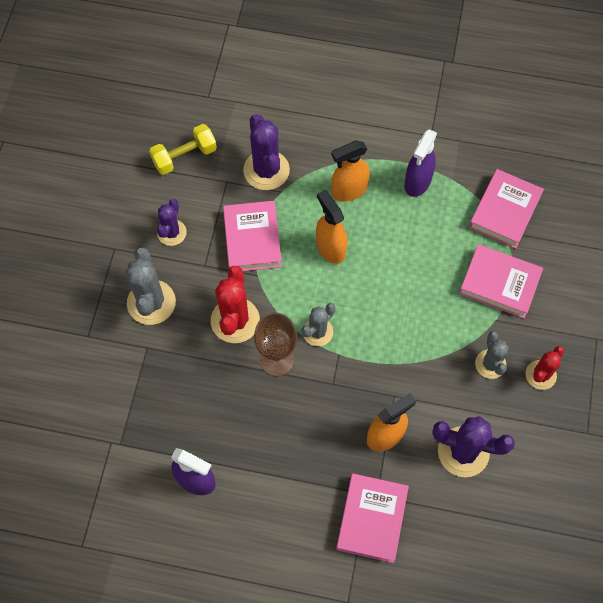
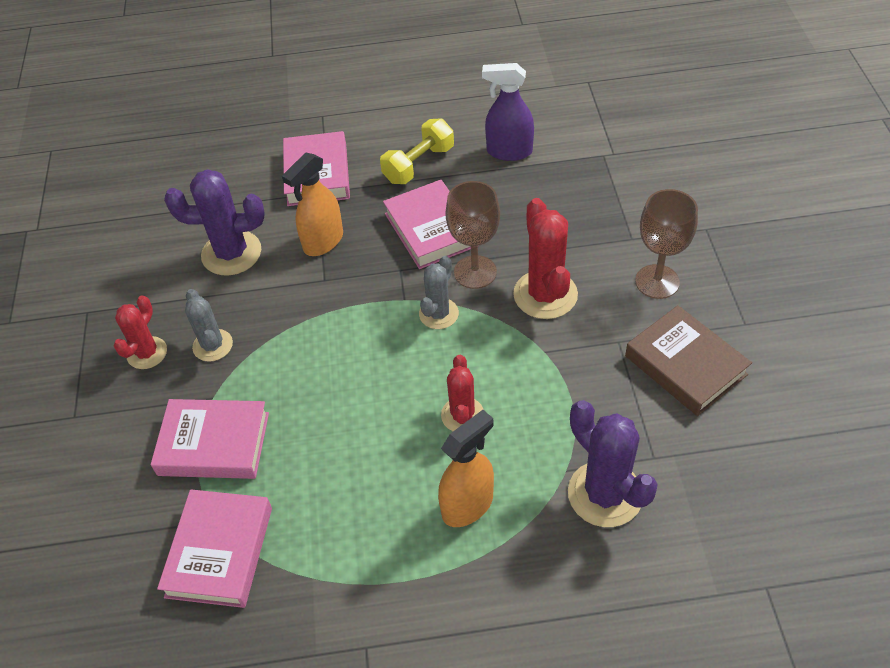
camera: 165 degrees right, 15 degrees down
(151, 302) = (657, 281): grey cactus -> brown goblet
(172, 232) = (685, 365): purple cactus -> brown book
(184, 156) = (737, 473): yellow dumbbell -> yellow dumbbell (419, 164)
(252, 239) = (574, 392): pink book -> pink book (431, 229)
(330, 248) = (462, 415): orange spray bottle -> red cactus
(417, 182) = (366, 554): purple spray bottle -> none

